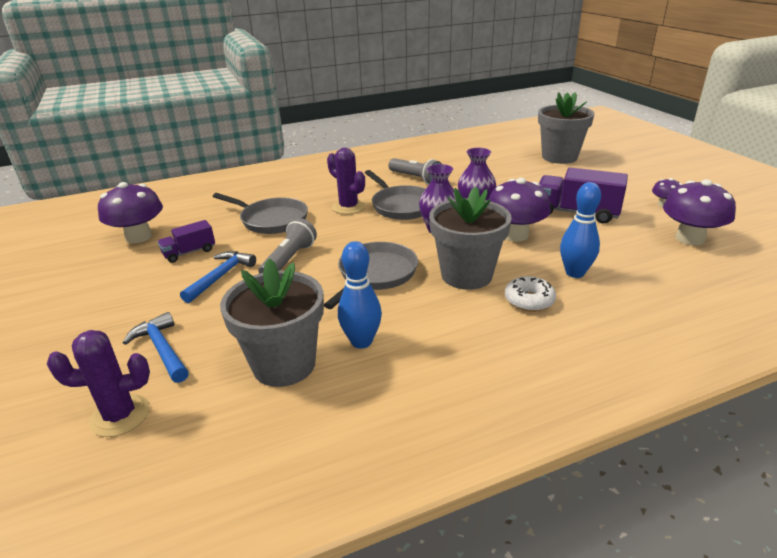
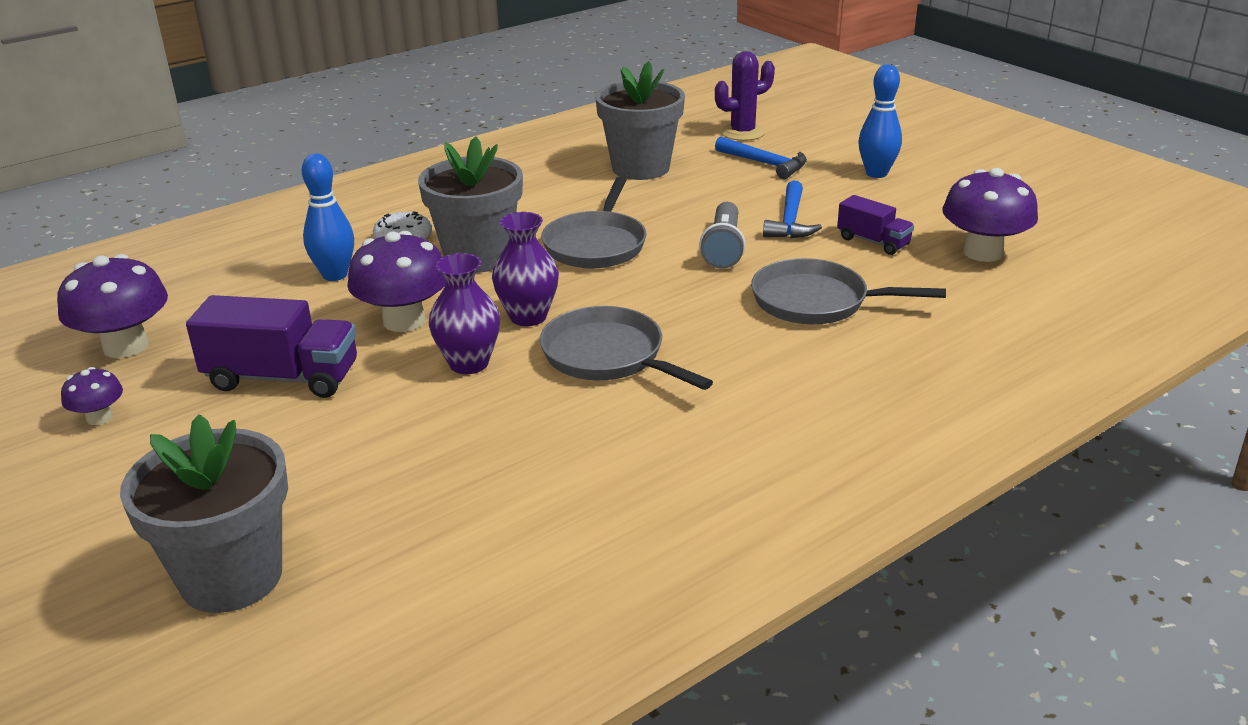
camera: 165 degrees right, 0 degrees up
(189, 252) = (873, 241): purple truck -> purple truck turned 90 degrees clockwise
(348, 207) = (704, 342): purple cactus -> none
(361, 341) = (579, 188): blue bowling pin -> blue bowling pin (876, 173)
(416, 178) = (607, 436): grey flashlight -> none

